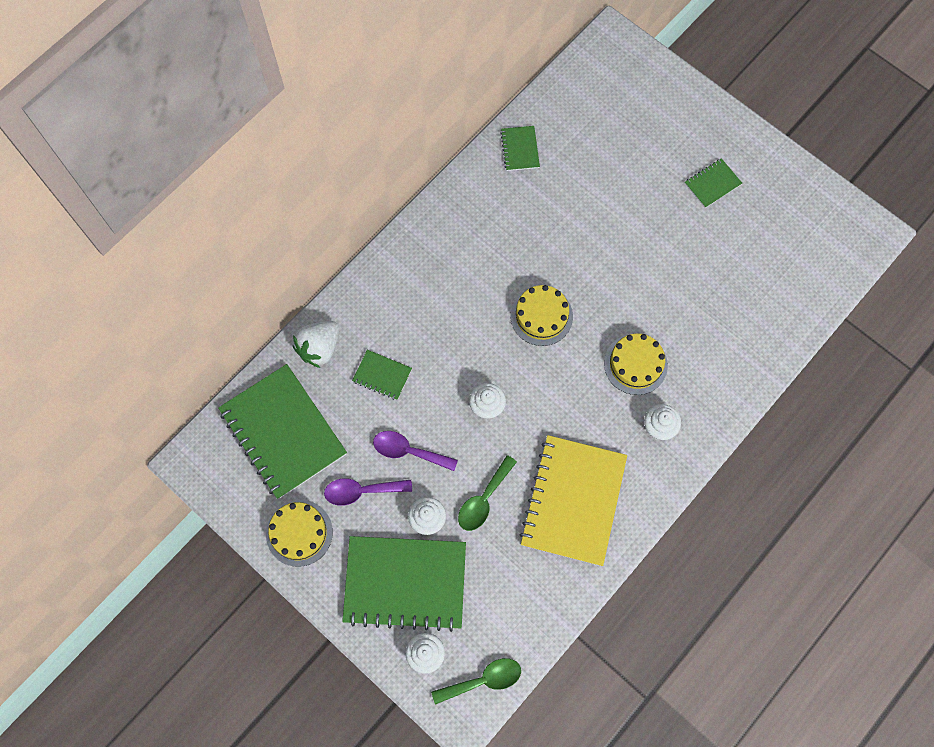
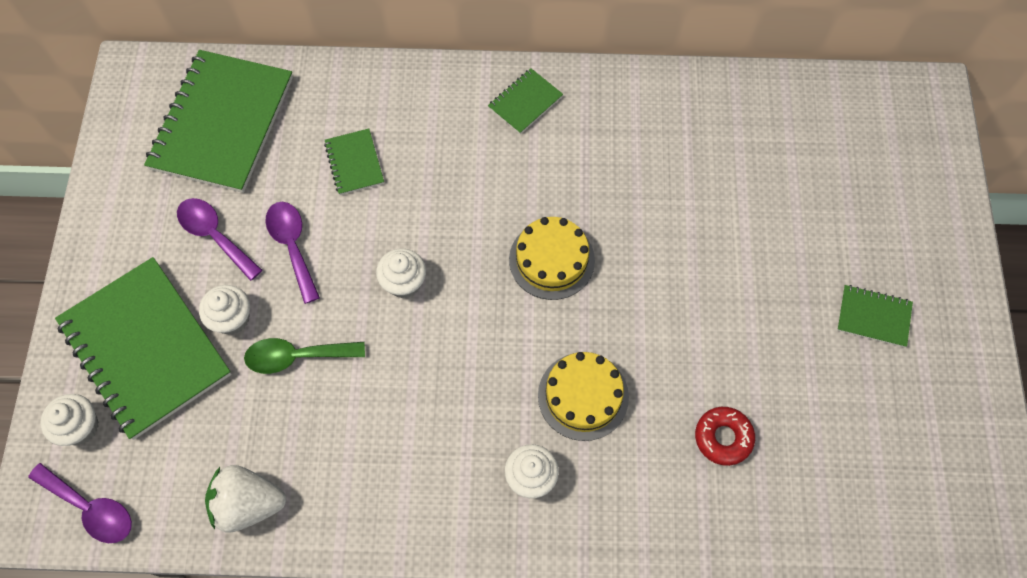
camera: 50 degrees right, 5 degrees down
(299, 533) = (127, 213): yellow cake -> none
(319, 348) = (336, 89): white strawberry -> white strawberry (248, 504)
(483, 680) = (91, 508): green spoon -> purple spoon
(520, 149) = (716, 103): green notebook -> green notebook (525, 102)
(573, 501) = (367, 449): yellow notebook -> none
(716, 313) = (723, 437): none -> red donut

